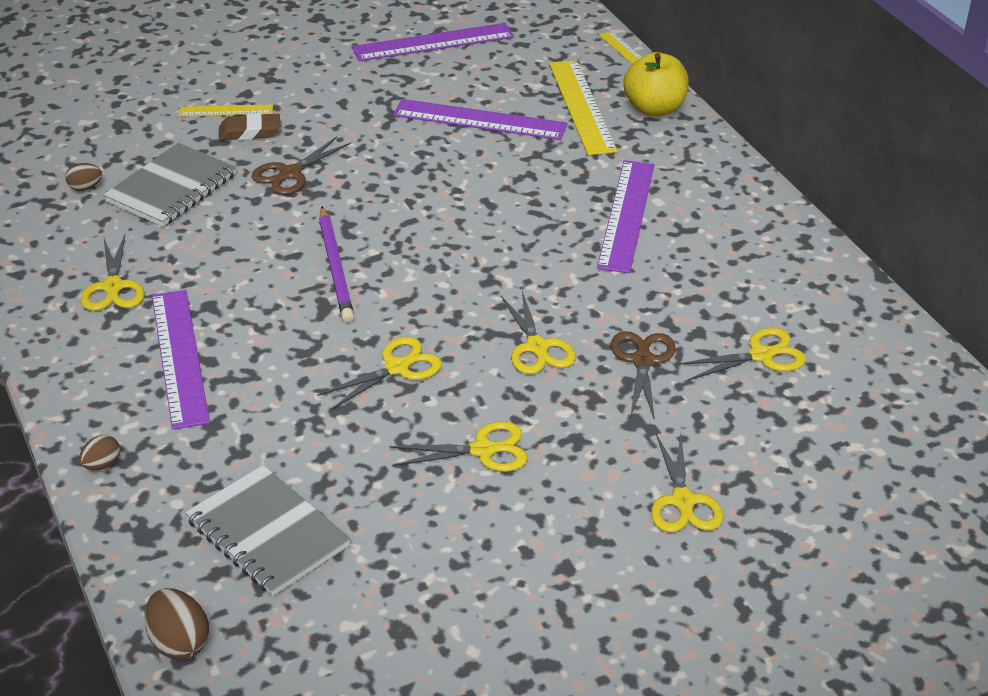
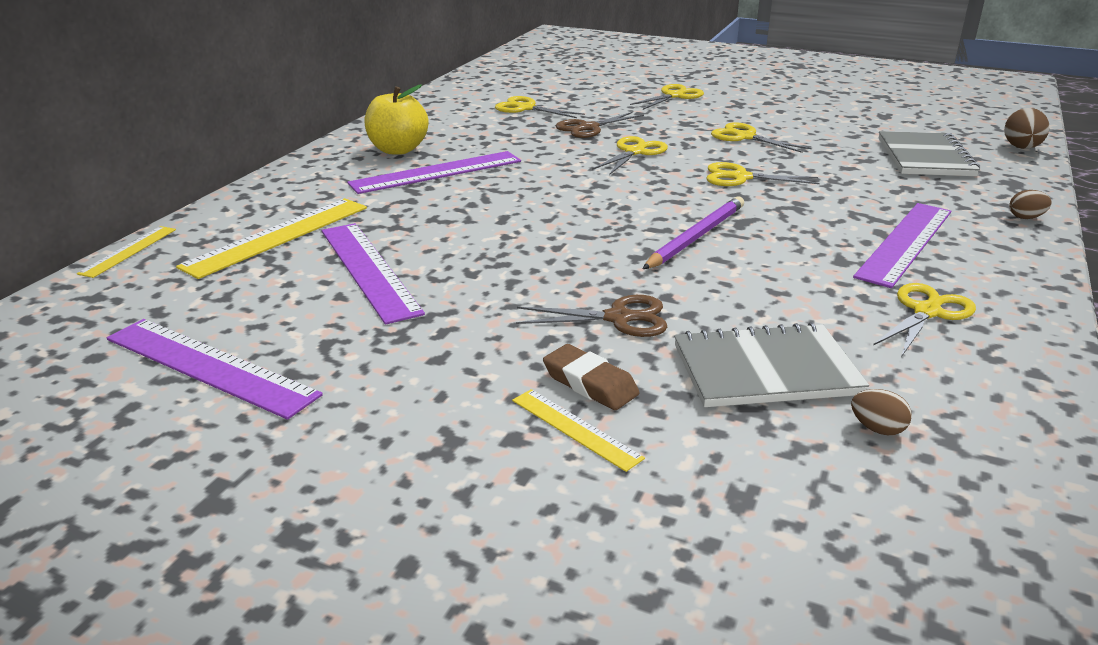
camera: 130 degrees left, 10 degrees down
(654, 109) = (243, 209): yellow apple -> yellow apple (398, 150)

